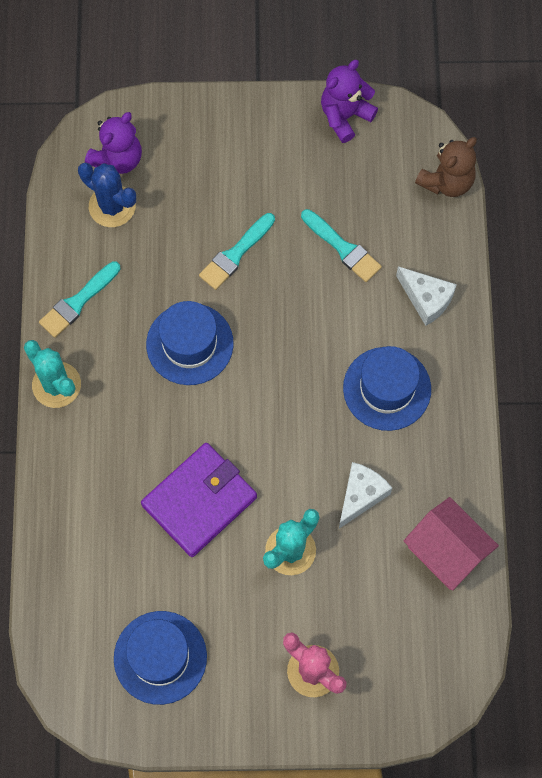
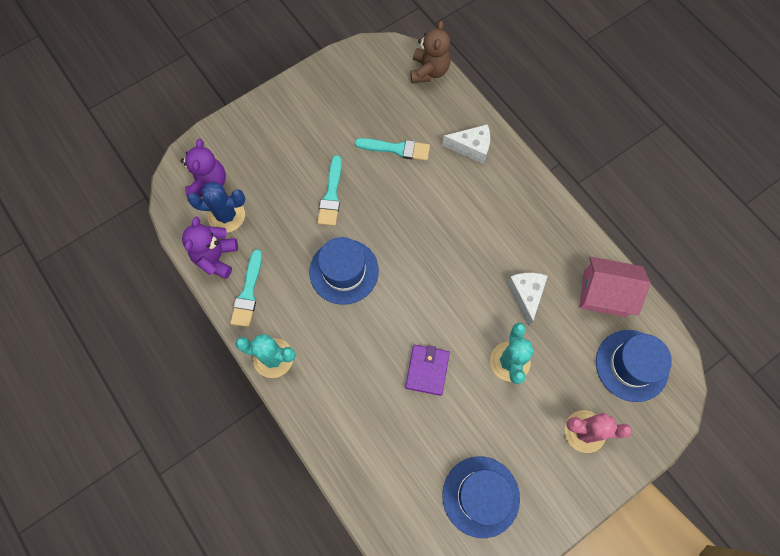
camera: 35 degrees left, 0 degrees up
(199, 501) = (427, 370): purple wallet -> purple wallet, size x0.61
(345, 116) = (337, 69): purple teddy bear -> purple teddy bear (216, 257)
(387, 388) = (490, 217): blue hat -> blue hat (632, 365)

